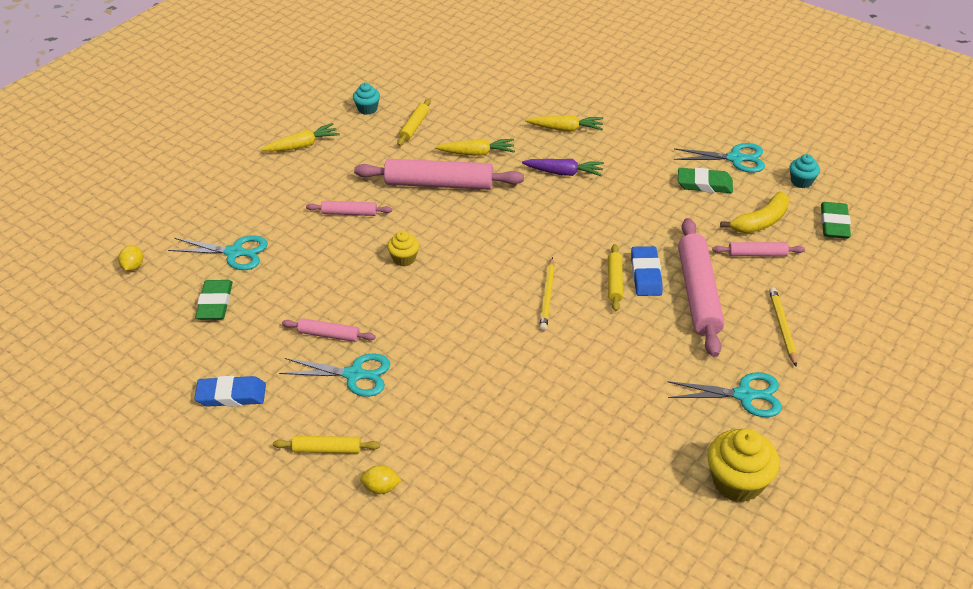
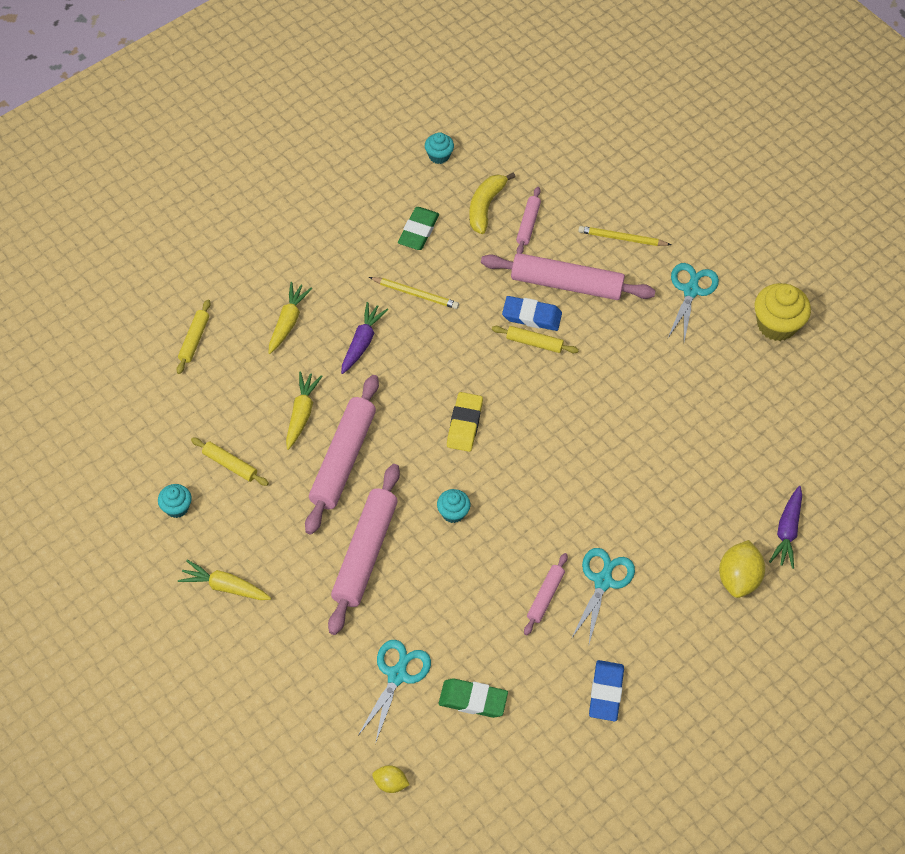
camera: 80 degrees left, 15 degrees up
(302, 145) = (225, 586): yellow carrot -> yellow carrot turned 60 degrees counterclockwise
(327, 449) = (688, 616): yellow rolling pin -> yellow rolling pin (194, 340)
(349, 213) = (365, 553): pink rolling pin -> pink rolling pin, size x2.01
(381, 488) = (738, 578): yellow lemon -> yellow lemon, size x1.79
(404, 258) = (453, 512): yellow cupcake -> turquoise cupcake
(453, 527) = (787, 531): none -> purple carrot
(501, 250) = (464, 424): none -> yellow eraser
(547, 296) = (540, 401): yellow pencil -> yellow pencil (415, 294)
(735, 158) = (387, 194): turquoise scissors -> none
(760, 222) = (485, 206): yellow banana -> yellow banana turned 135 degrees counterclockwise
(834, 224) = (504, 154): green eraser -> none

